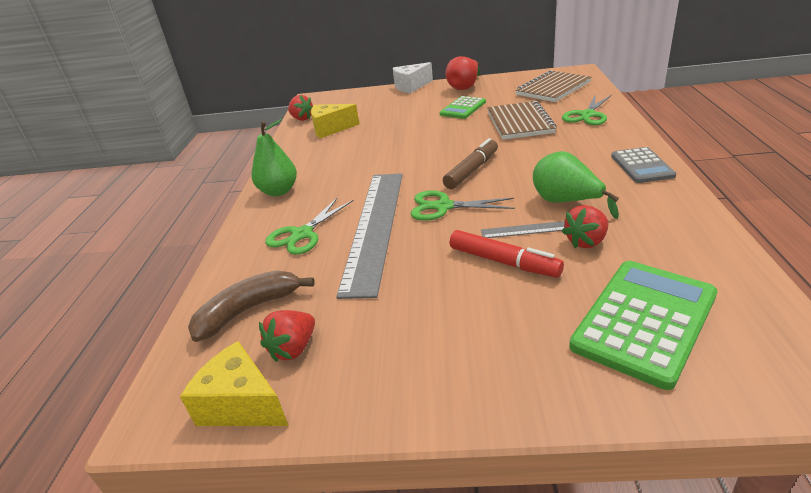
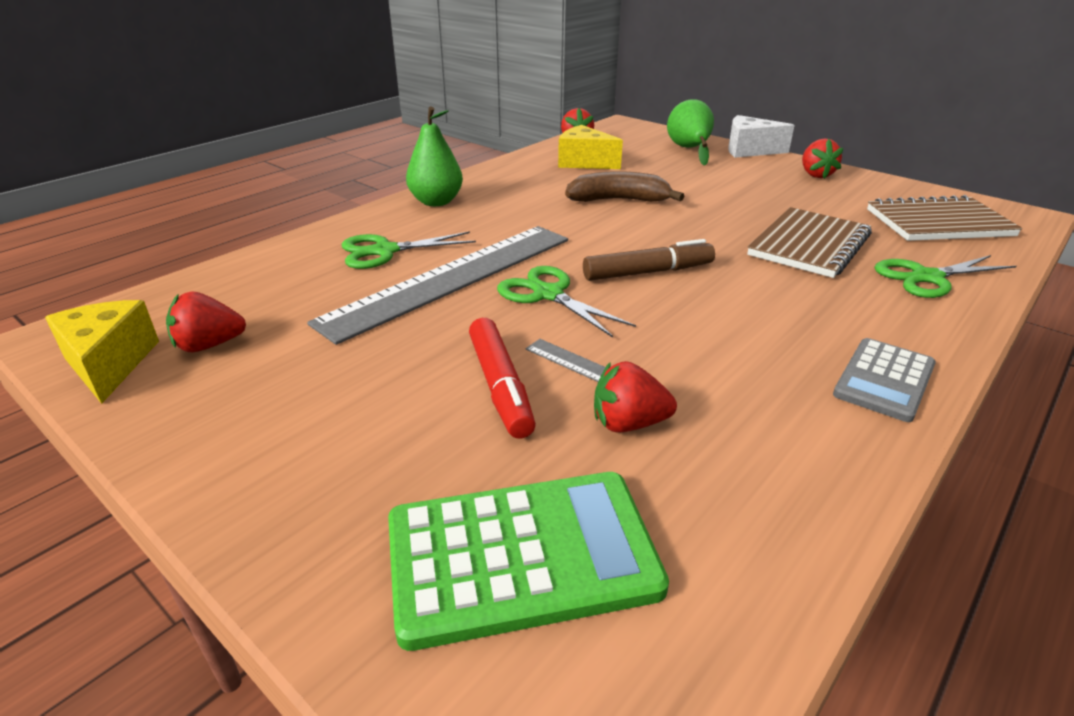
camera: 35 degrees right, 0 degrees up
(248, 310) = (239, 293): brown banana -> brown banana (618, 200)
(463, 108) = (766, 199): green calculator -> none
(465, 87) = (815, 175): red pear -> red strawberry
(566, 202) = (690, 366): green pear -> green pear (689, 149)

